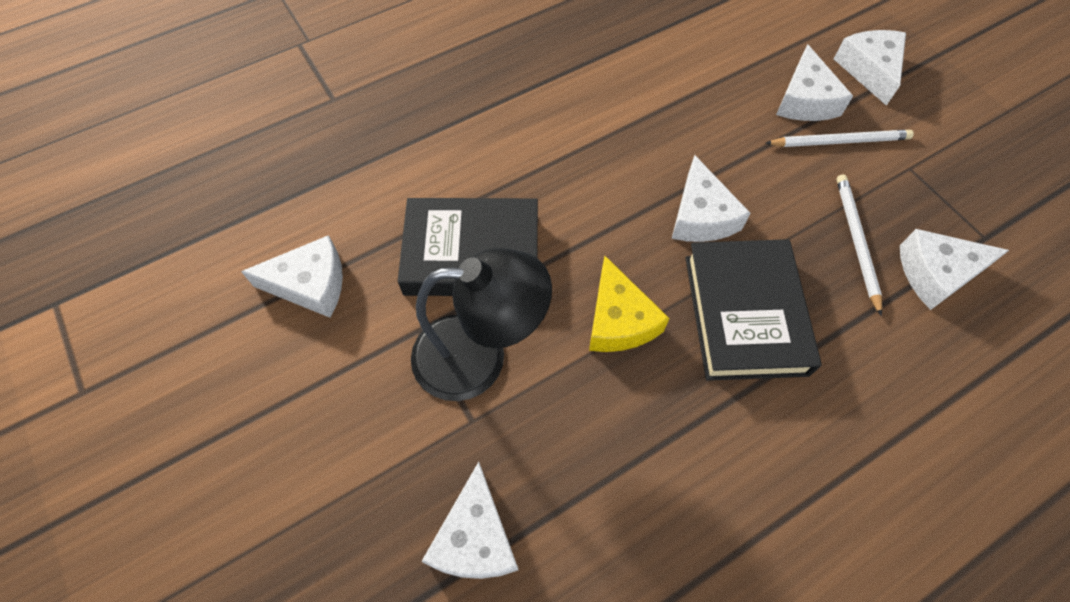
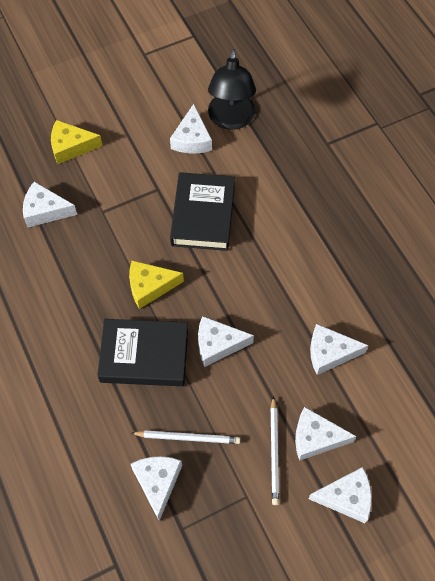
camera: 95 degrees right, 0 degrees up
(313, 510) = (71, 147): none -> yellow cheese
(479, 356) = (138, 216): black lamp -> black lamp (231, 120)
(682, 89) = (330, 353): none -> white cheese

